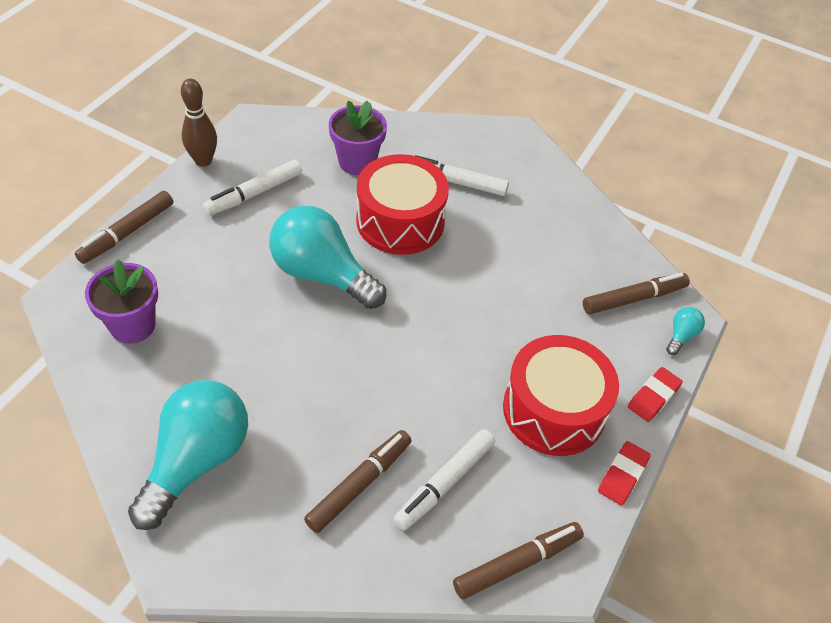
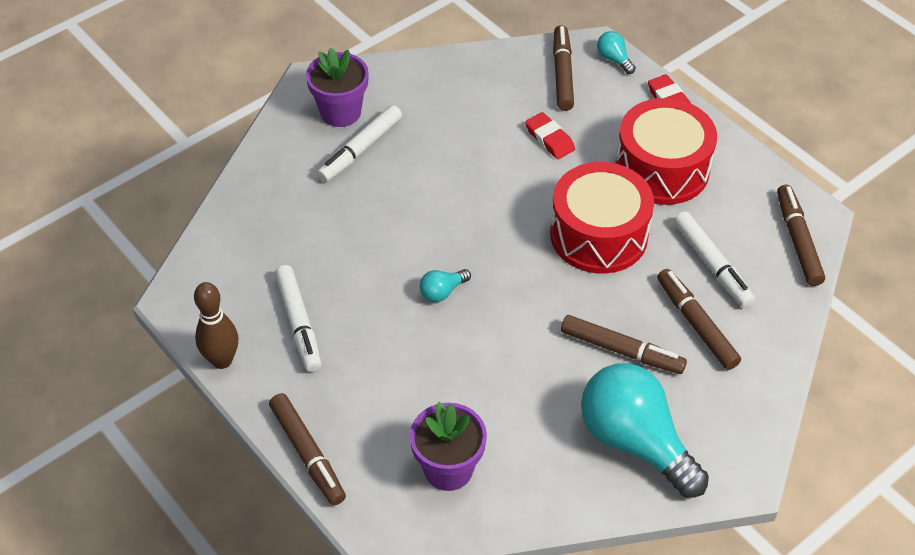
camera: 65 degrees left, 0 degrees up
(302, 426) = (621, 351): none -> brown marker
(322, 274) = (442, 292): turquoise light bulb -> turquoise light bulb, size x0.41
(357, 162) = (292, 222): purple flower pot -> purple flower pot (340, 112)
(400, 221) = (396, 210): red drum -> red drum (599, 235)
(623, 475) = (738, 148): red eraser -> red eraser (549, 139)

